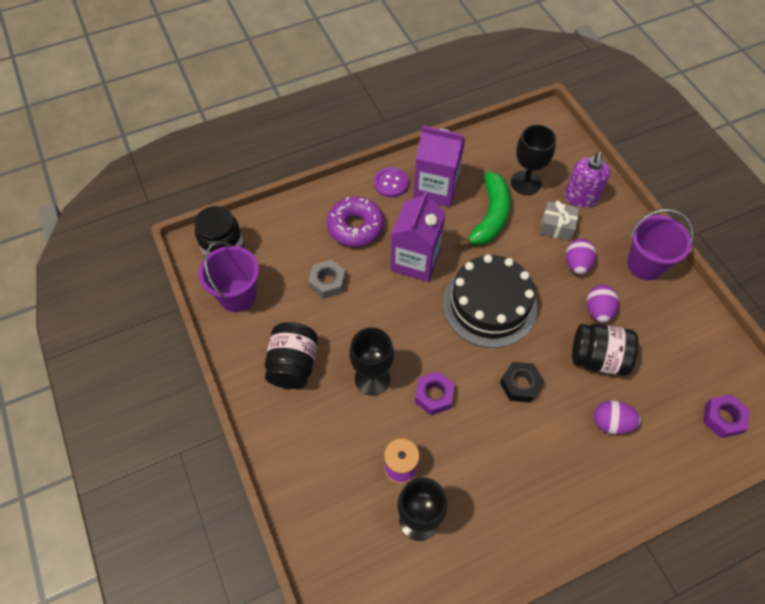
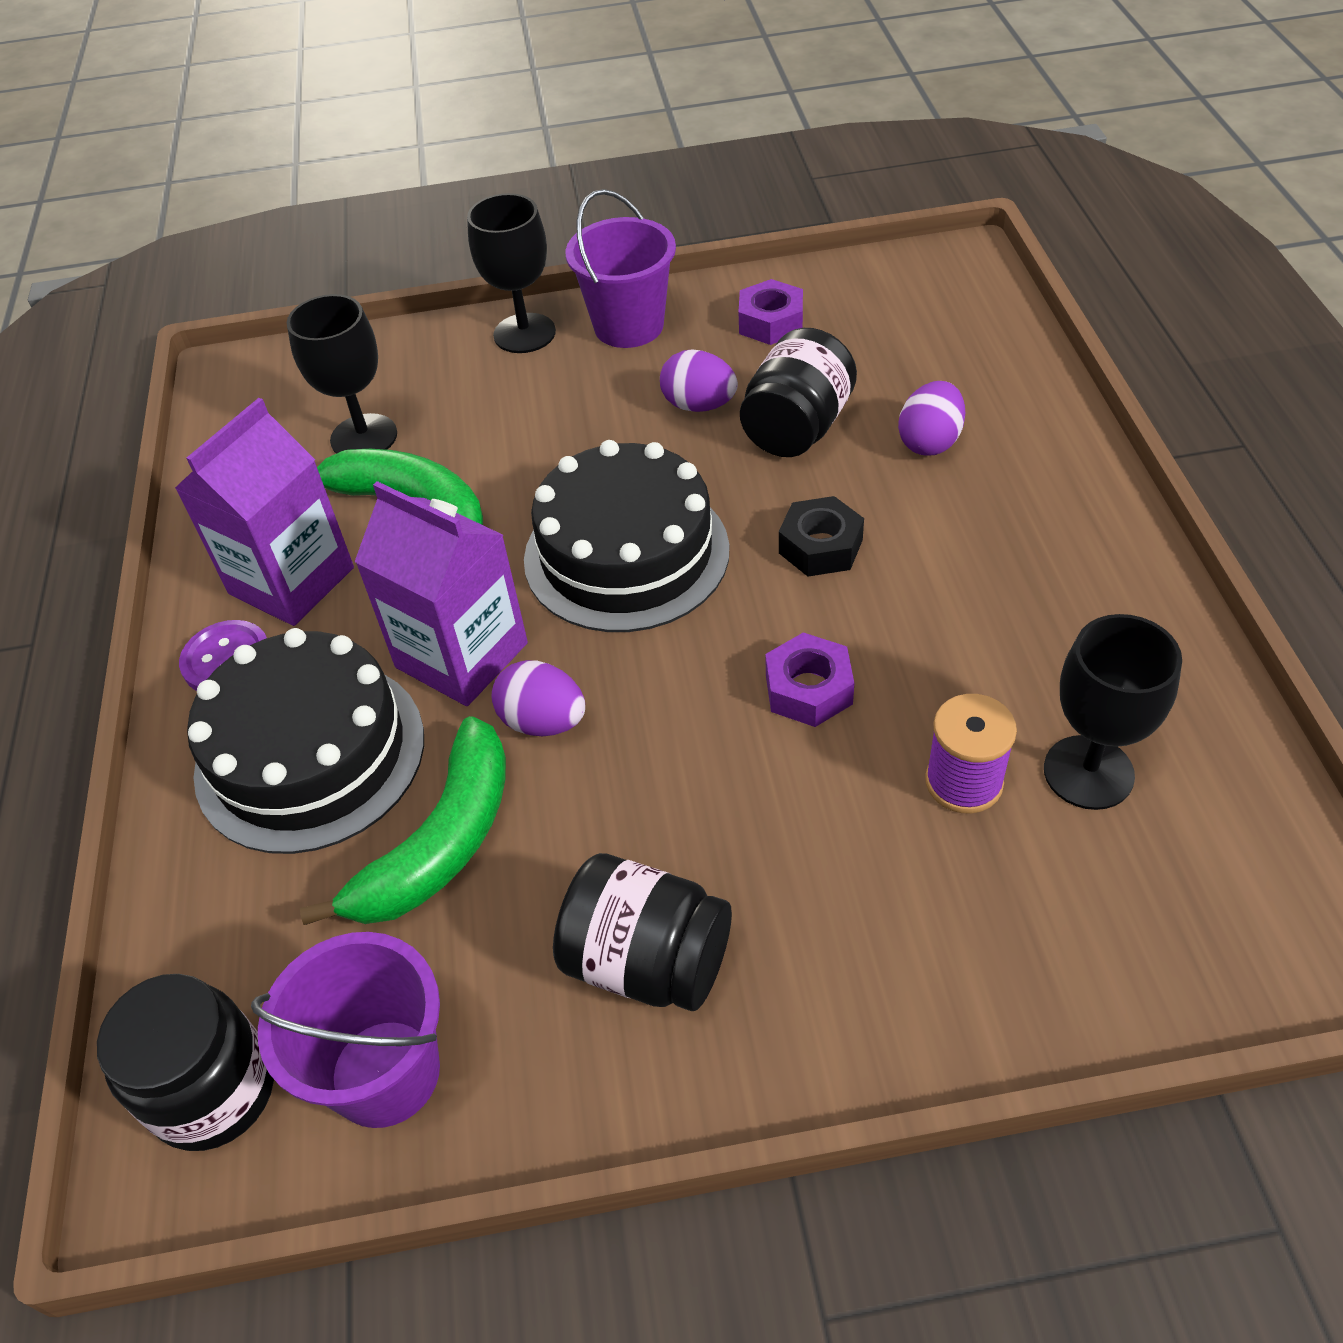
camera: 70 degrees left, 10 degrees down
(327, 282) = (441, 842): grey nut -> green banana
(355, 227) = (310, 754): purple donut -> black cake
(372, 378) = (735, 795): black goblet -> black goblet (524, 333)
(557, 226) = (491, 417): grey gift -> none
(577, 264) = (588, 409): purple egg -> purple egg (543, 721)
(581, 198) = (444, 371): purple soap dispenser -> none
(722, 418) = (949, 314): purple nut -> purple nut (771, 322)

